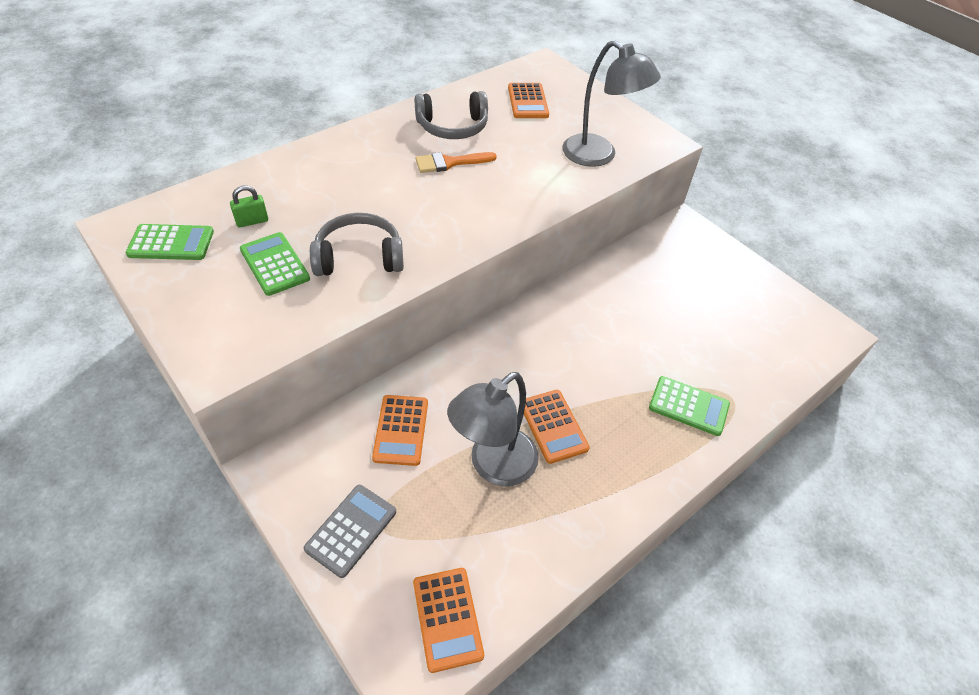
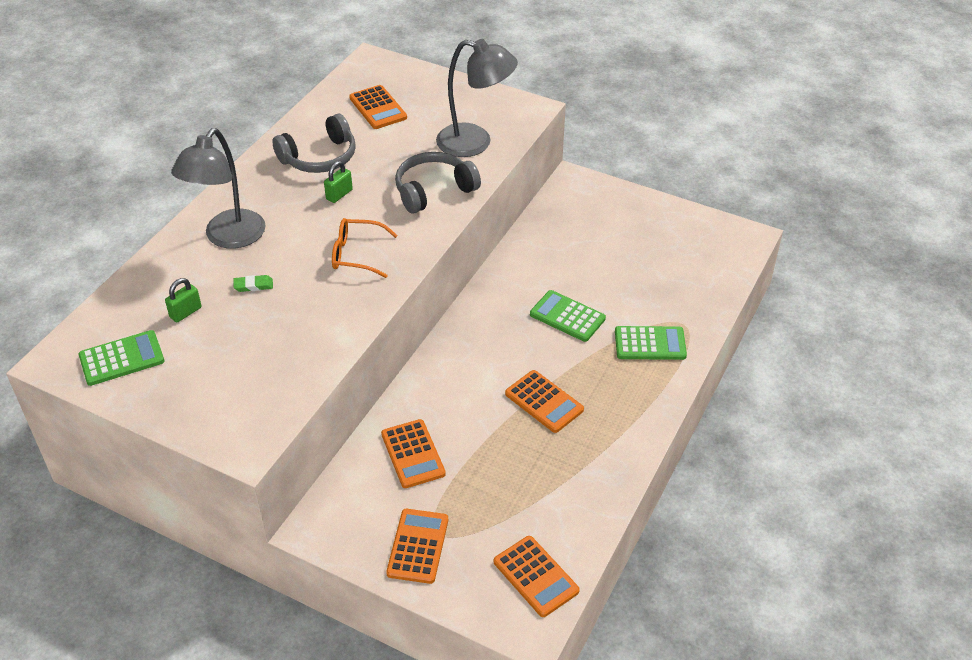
camera: 20 degrees left, 5 degrees down
(274, 264) = (236, 343): green calculator -> green calculator (567, 316)
(325, 217) = (253, 285): none -> green eraser
(351, 530) = (418, 546): grey calculator -> orange calculator
(359, 257) = (310, 310): grey headphones -> grey headphones (433, 190)
(432, 220) = (356, 254): none -> orange glasses
(450, 163) = (339, 194): orange brush -> green padlock
(493, 466) = (510, 452): grey lamp -> grey lamp (228, 238)

